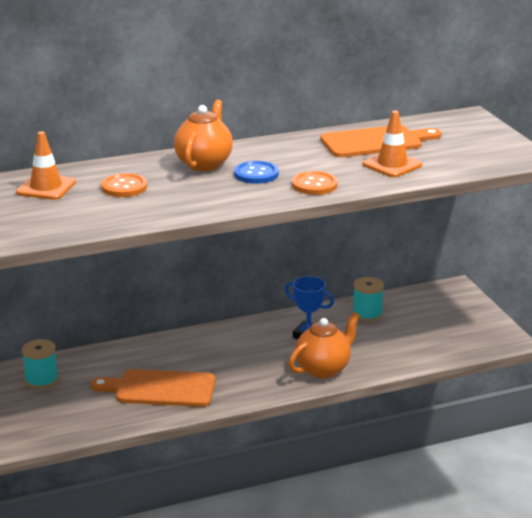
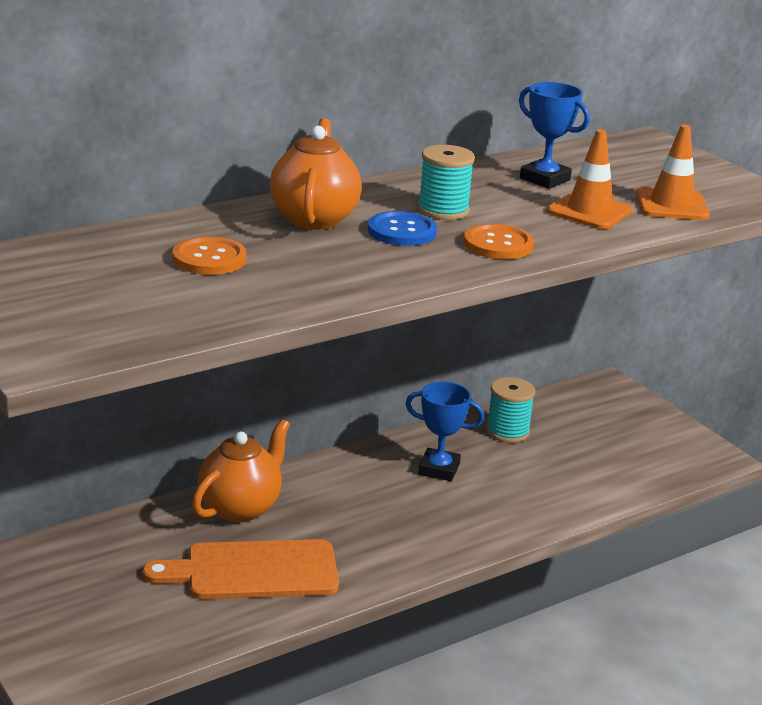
camera: 15 degrees left, 0 degrees up
(41, 380) = (59, 573): turquoise spool -> turquoise spool (443, 210)
(46, 187) = (82, 264): orange traffic cone -> orange traffic cone (672, 205)
(323, 369) = (482, 519): orange teapot -> orange teapot (240, 508)
(375, 142) = (545, 179): orange cutting board -> blue trophy

